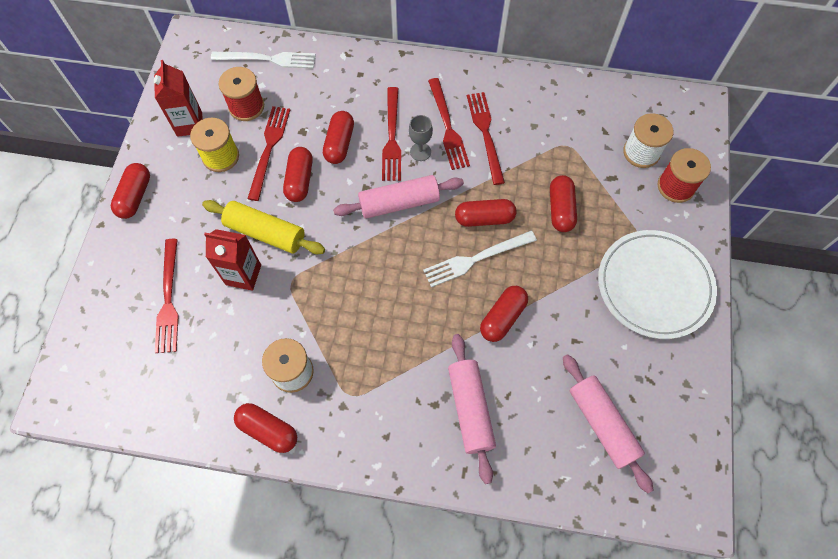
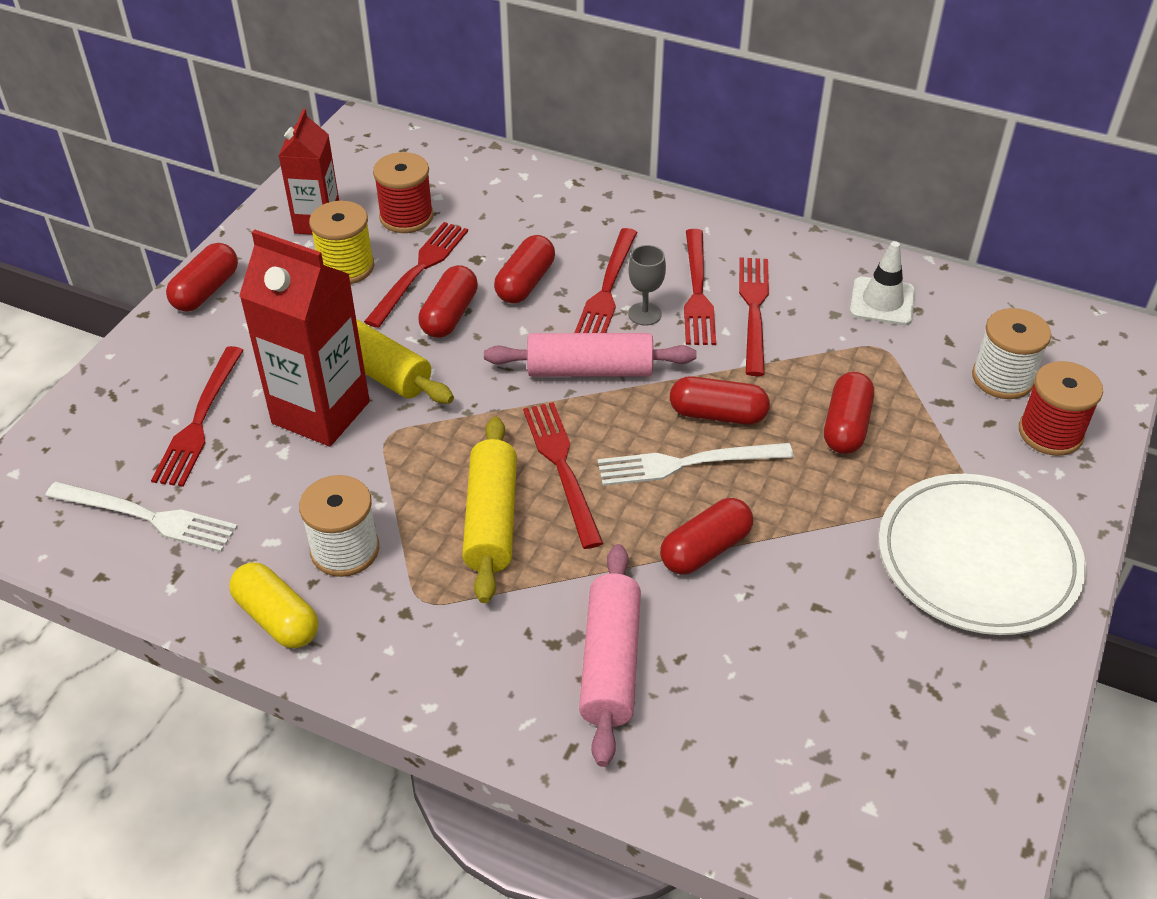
camera: 15 degrees right, 20 degrees down
(243, 275) = (321, 412): red carton -> red carton, size x1.56
(267, 59) = (457, 169): white fork -> white fork (146, 517)
(268, 430) = (277, 618): red capsule -> yellow capsule
(372, 328) = (491, 519): none -> yellow rolling pin
(404, 280) = (562, 468): none -> red fork
(559, 110) = (882, 302): none -> white traffic cone
(602, 424) = (830, 735): pink rolling pin -> none

